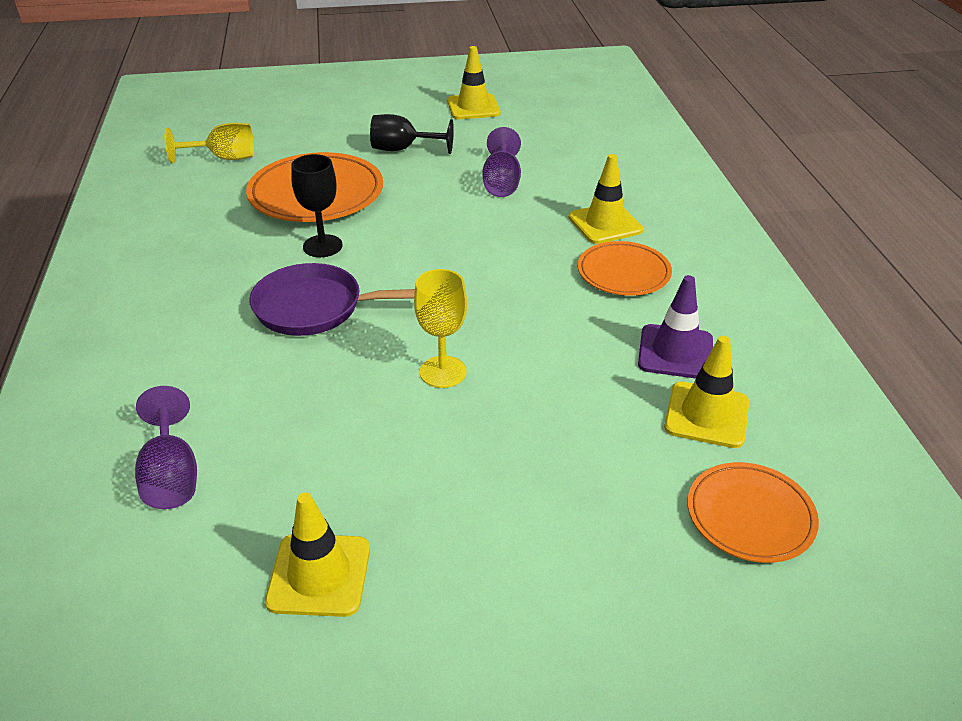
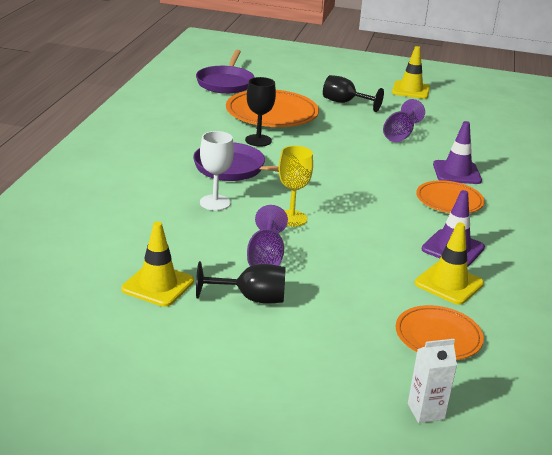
camera: 20 degrees right, 10 degrees down
(172, 476) = (104, 222): purple goblet -> purple goblet (265, 258)
(224, 158) = (225, 83): yellow goblet -> purple pan
(321, 379) = (215, 203): none -> white goblet
(470, 546) = (251, 298): none -> black goblet
(605, 224) = (456, 173): yellow traffic cone -> purple traffic cone
(818, 665) = (426, 411): none -> white carton

